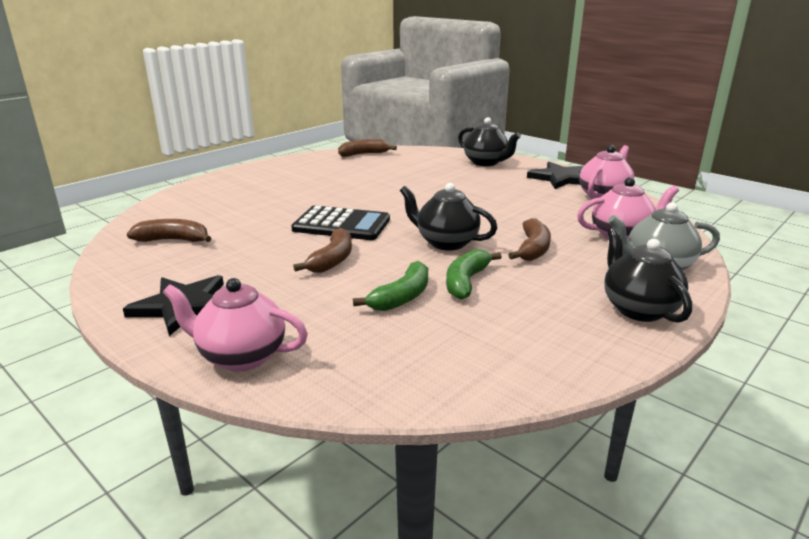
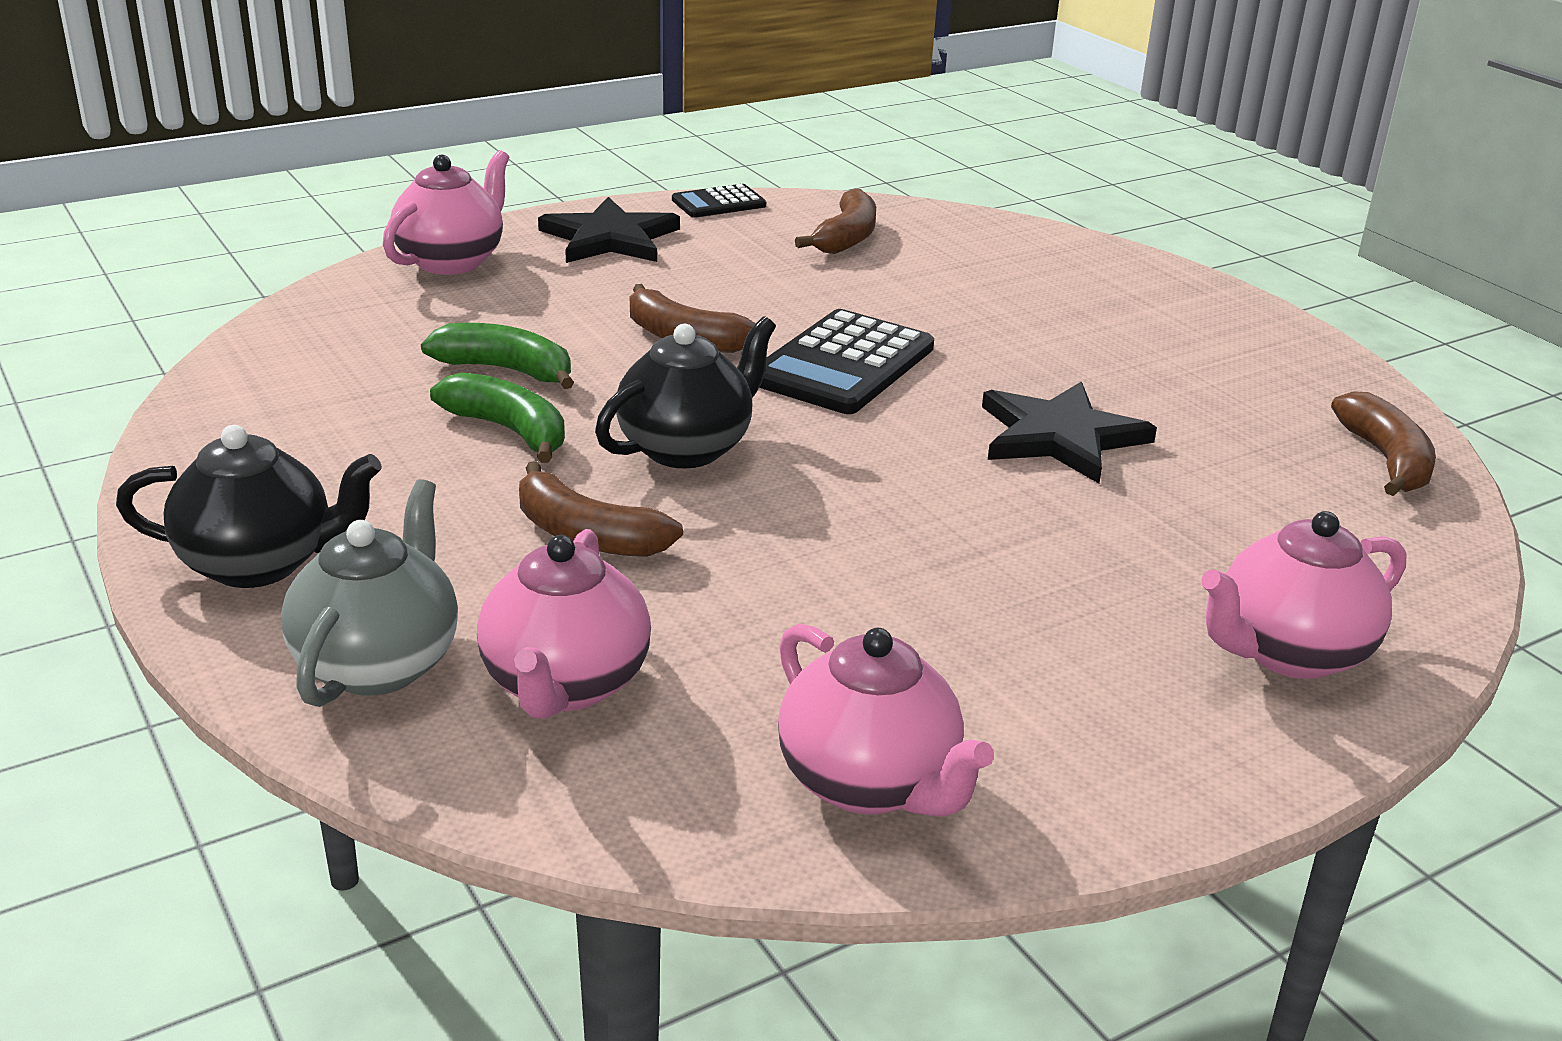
camera: 105 degrees right, 5 degrees up
(109, 282) = (719, 203): none -> black calculator
(402, 297) = (506, 370): green banana -> green banana turned 150 degrees clockwise
(486, 162) = (1288, 653): black teapot -> pink teapot
(561, 178) = (1080, 759): black star -> black star (1060, 437)

